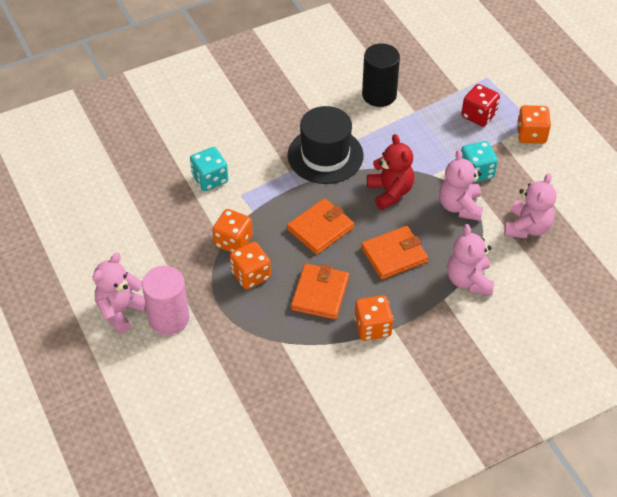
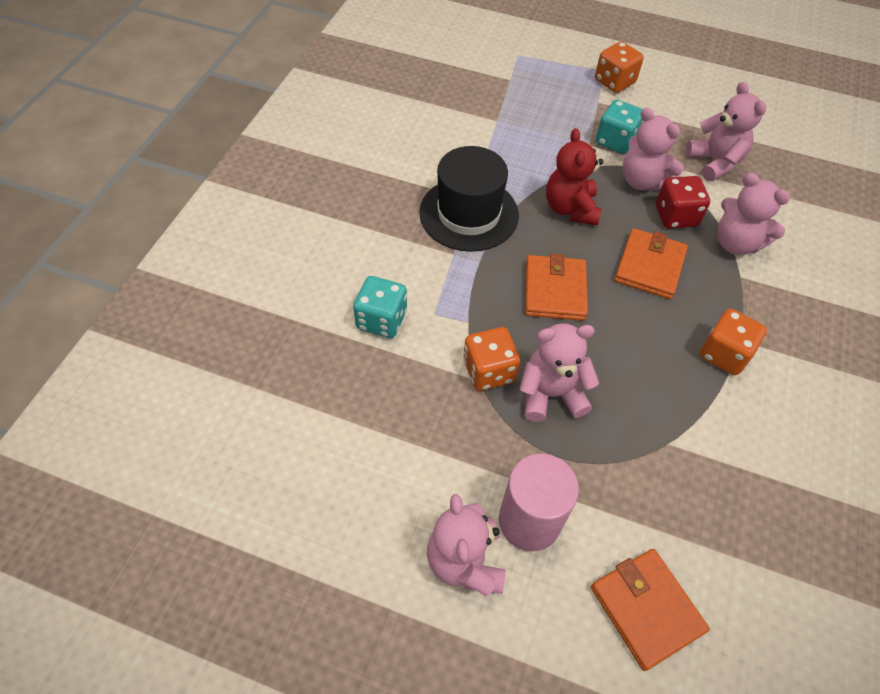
camera: 45 degrees left, 5 degrees up
(251, 275) = (551, 394): orange dice -> pink teddy bear
(320, 293) = (638, 358): orange wallet -> orange wallet (646, 609)
(379, 95) = (447, 124): black cylinder -> none
(390, 192) = (570, 208): red teddy bear -> red teddy bear turned 120 degrees counterclockwise
(478, 115) = (554, 91): red dice -> red dice (676, 216)

